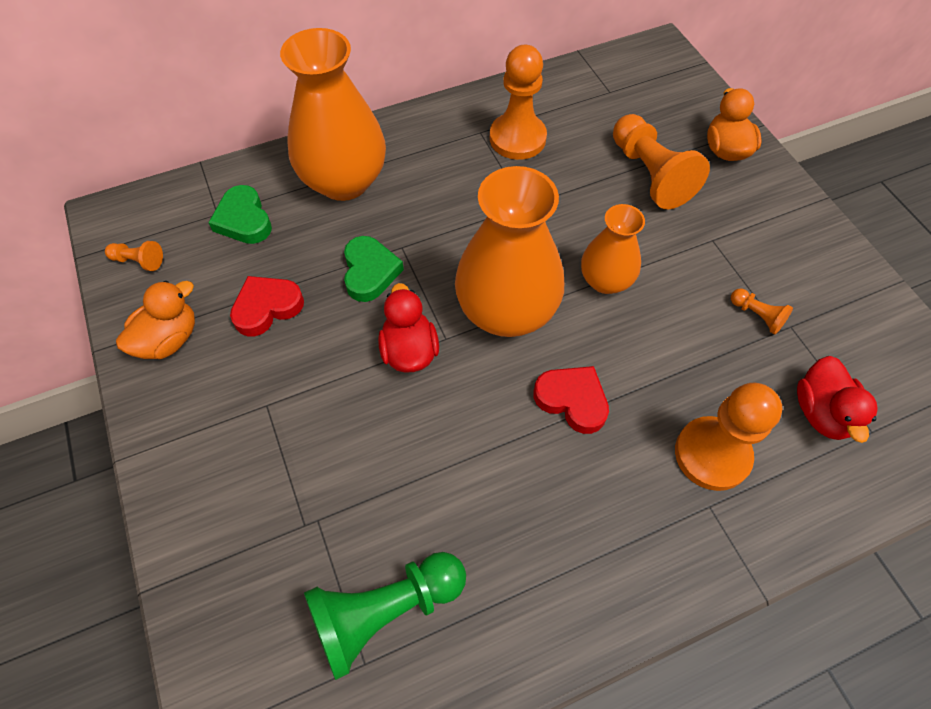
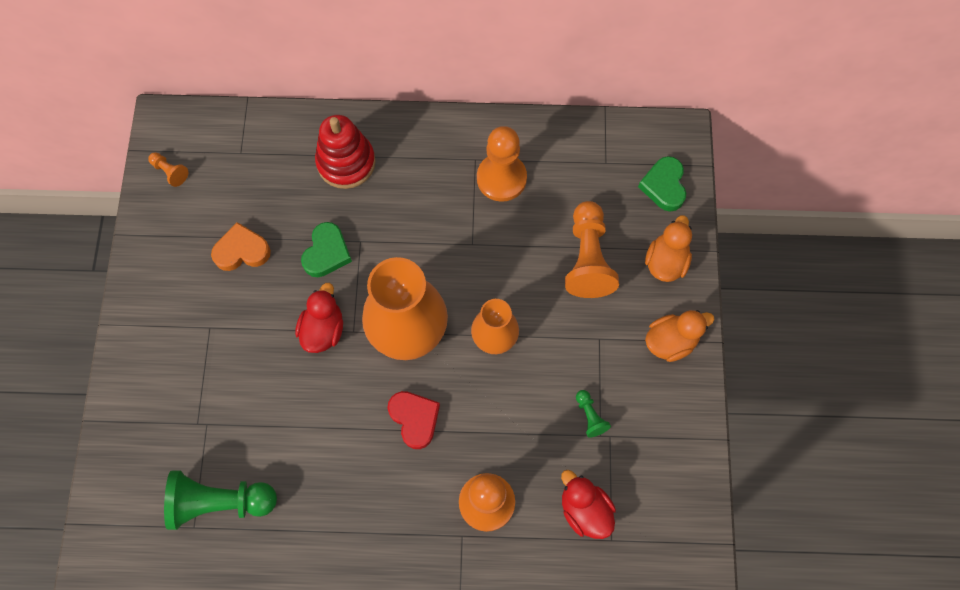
camera: 25 degrees right, 10 degrees up
(169, 339) = (166, 247): orange duck -> orange duck (670, 341)
(244, 220) = (257, 167): green heart -> green heart (664, 186)
(267, 308) = (242, 251): red heart -> orange heart
(344, 181) = (346, 162): orange vase -> red stacking toy
(757, 316) = (590, 416): orange pawn -> green pawn
(821, 412) = (584, 510): red duck -> red duck turned 120 degrees clockwise

